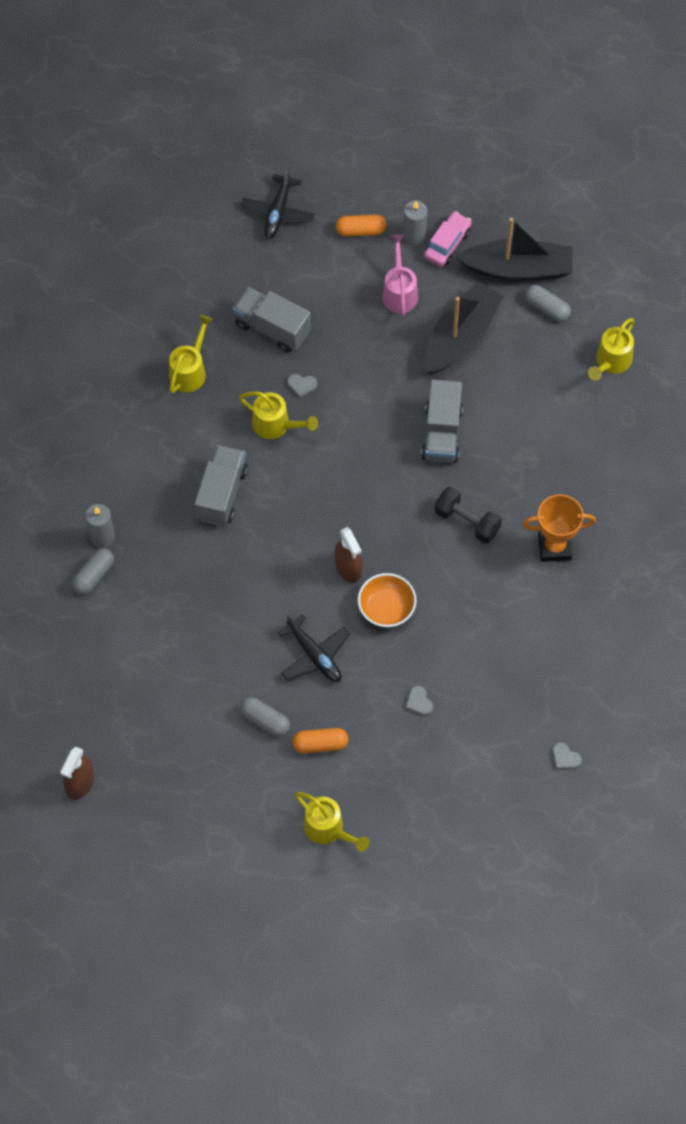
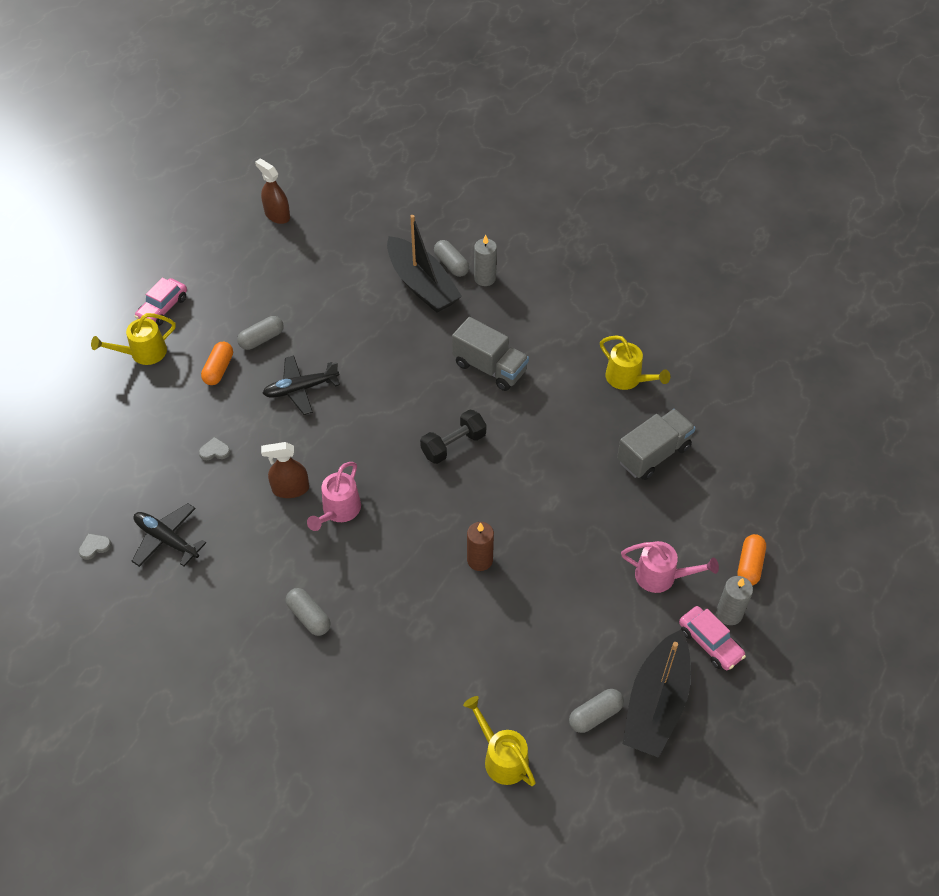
camera: 110 degrees right, 10 degrees down
(260, 840) = (163, 308): none -> pink car
(276, 425) = (544, 427): yellow watering can -> none
(278, 212) = (792, 498): black plane -> black plane (166, 539)
(301, 385) = (580, 459): grey heart -> none
(348, 567) = (372, 438): brown spray bottle -> brown spray bottle (290, 489)
(386, 608) = (317, 455): orange bowl -> none
(440, 565) = (338, 511): none -> pink watering can
(442, 433) = (480, 560): grey truck -> brown candle
(460, 337) = (587, 615): black boat -> black boat (422, 285)
(467, 521) = (373, 549): black dumbbell -> black dumbbell (453, 445)
(554, 547) = (309, 617): orange trophy -> grey capsule

